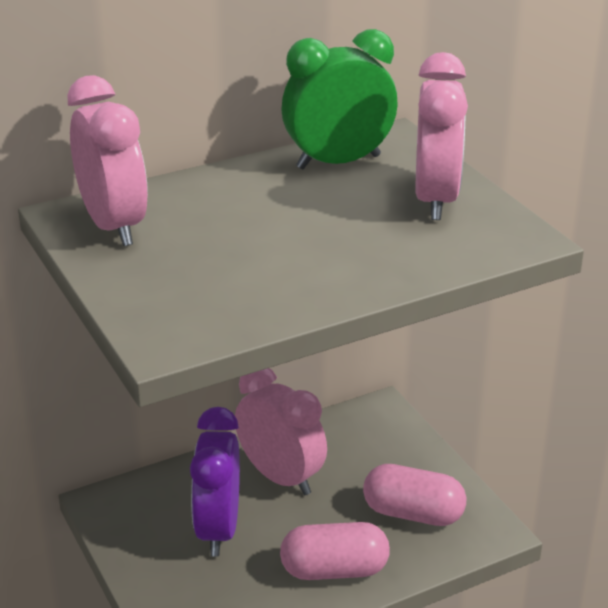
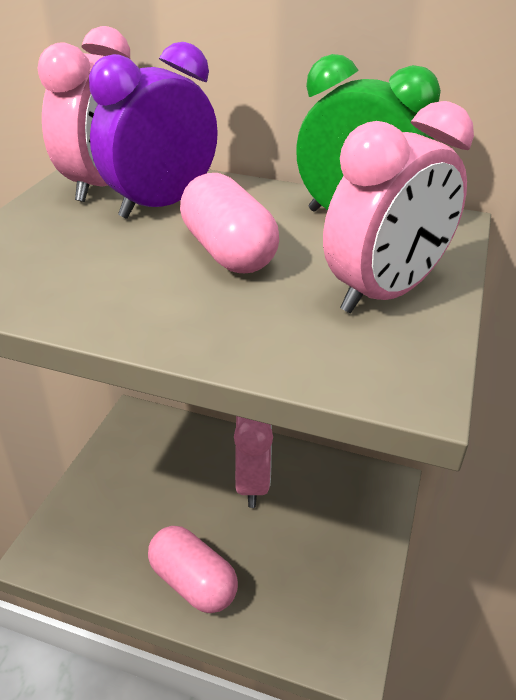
camera: 45 degrees right, 5 degrees up
(218, 529) = (167, 486): purple clock -> purple clock (161, 205)
(413, 513) = (305, 586): pink capsule -> pink capsule (228, 252)

